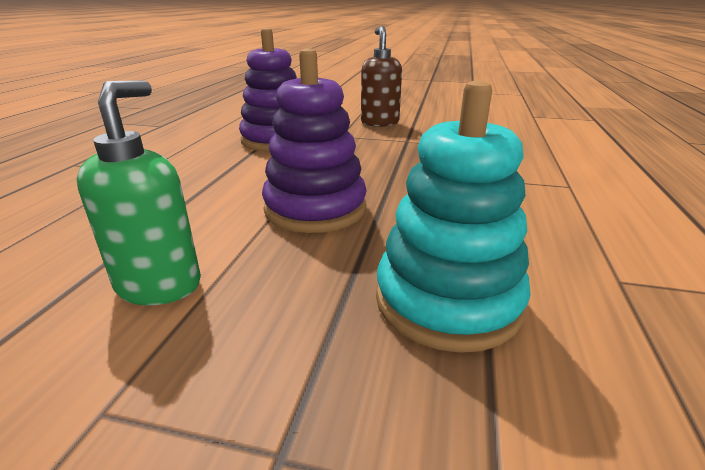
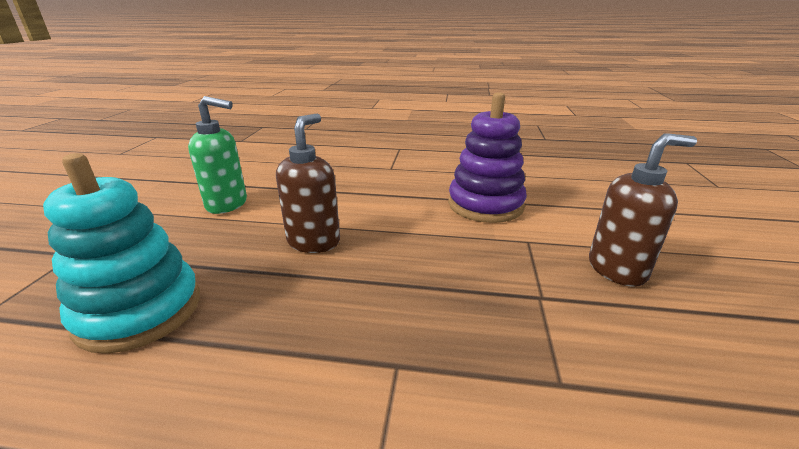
camera: 85 degrees right, 0 degrees up
(315, 209) = (314, 241): purple stacking toy -> brown soap dispenser

